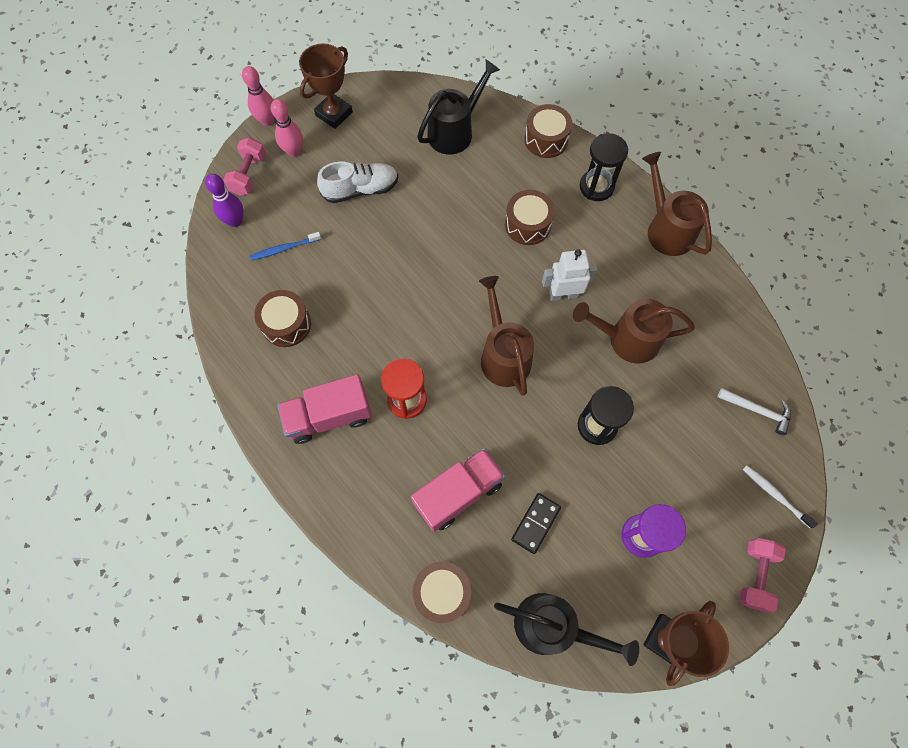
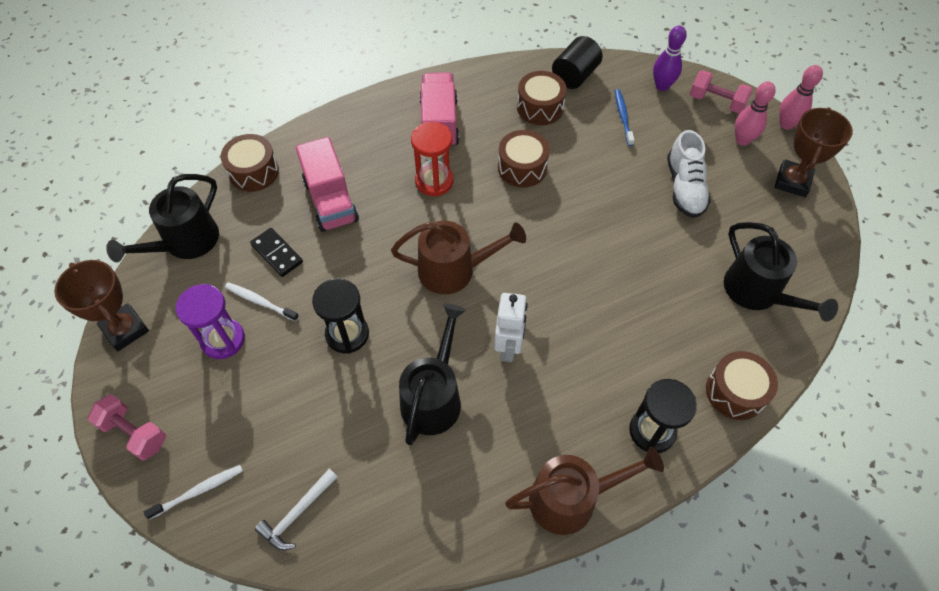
camera: 105 degrees right, 10 degrees down
(234, 300) = (575, 75): none -> black cylinder
(334, 114) = (792, 181): brown trophy -> brown trophy turned 60 degrees clockwise
(527, 224) = (609, 336): brown drum -> brown drum (522, 168)
(592, 518) = (260, 301): none -> white toothbrush
(627, 339) = (433, 397): brown watering can -> black watering can

